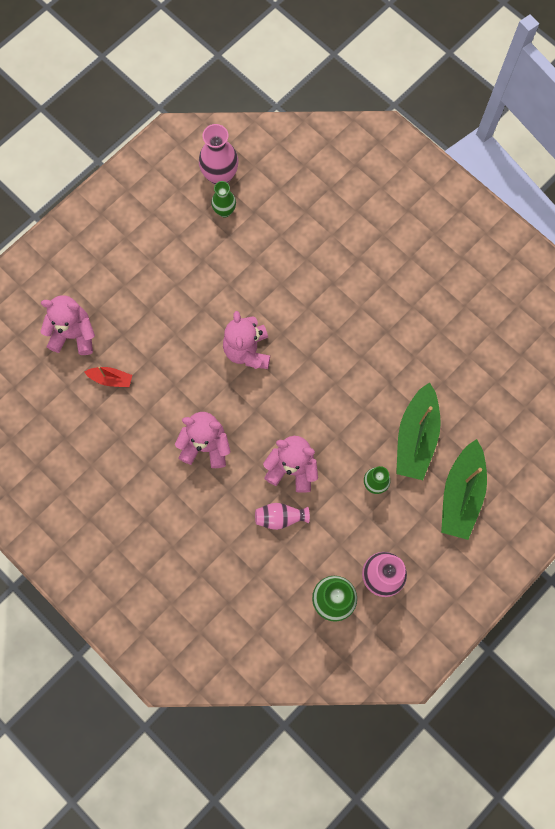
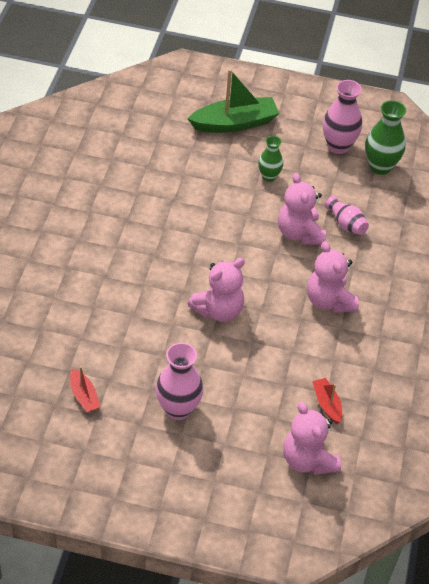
camera: 125 degrees left, 25 degrees down
(220, 176) = (45, 419): pink vase -> pink vase (178, 409)
(224, 211) = (84, 396): green vase -> red boat
(416, 437) = (209, 166): green boat -> none

